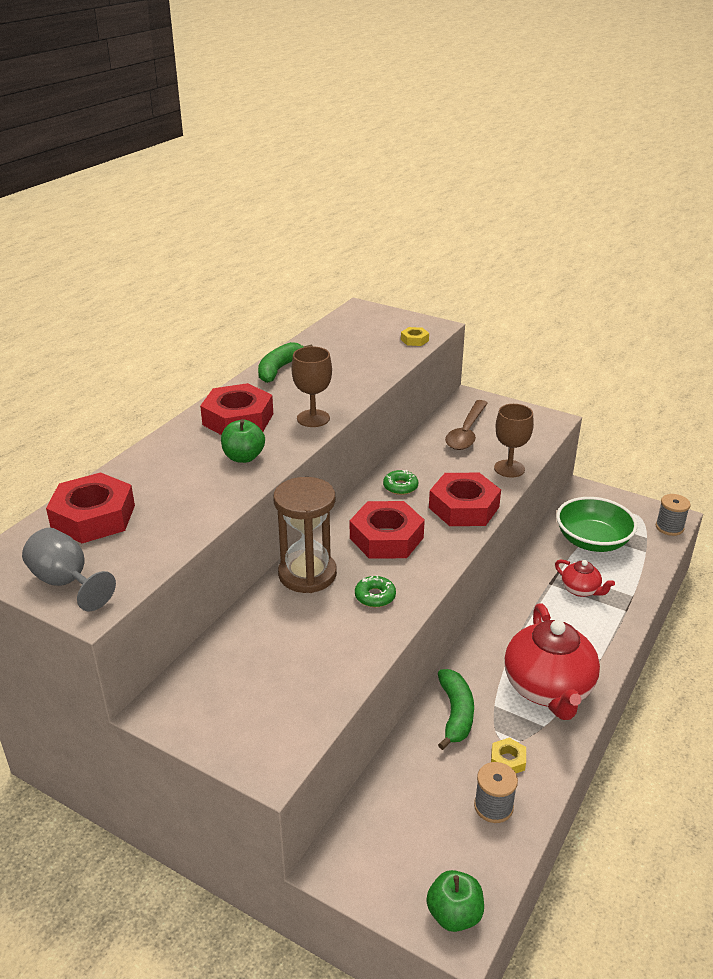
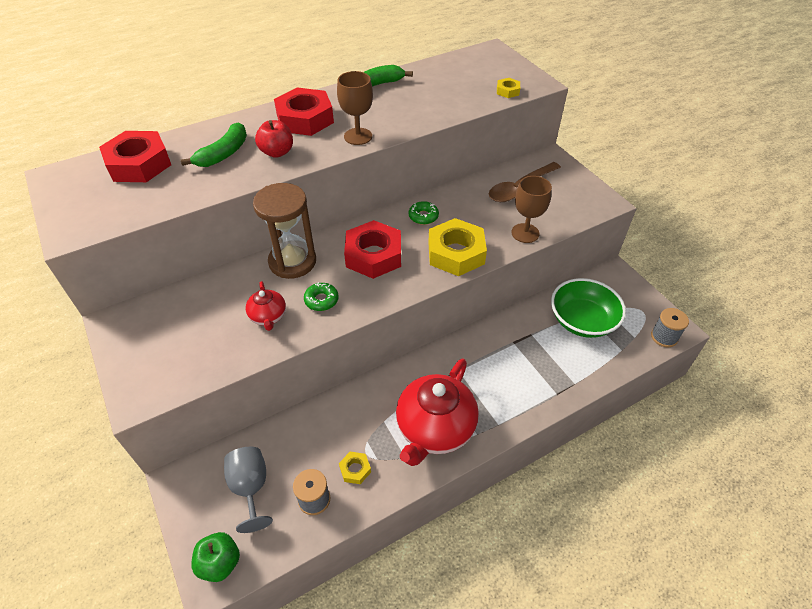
camera: 30 degrees right, 15 degrees up
(66, 582) = (76, 207): grey goblet -> grey goblet (251, 488)
(243, 457) = (277, 152): green apple -> red apple
(455, 713) = (350, 413): green banana -> green banana (224, 154)
(463, 507) = (456, 253): red nut -> yellow nut
(580, 590) = (534, 359): red teapot -> red teapot (268, 317)

